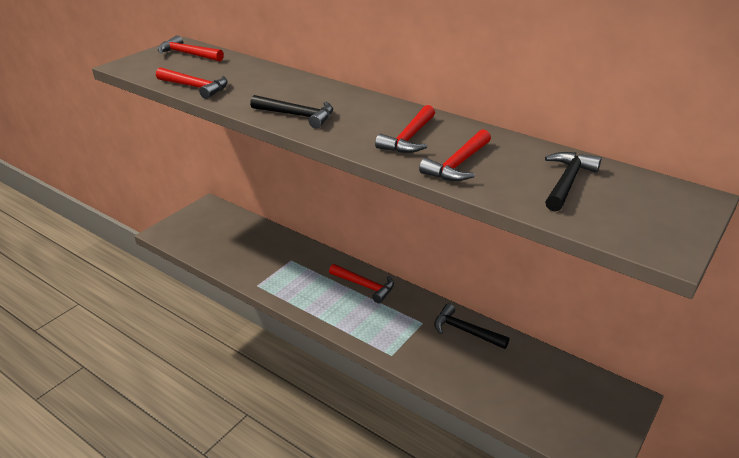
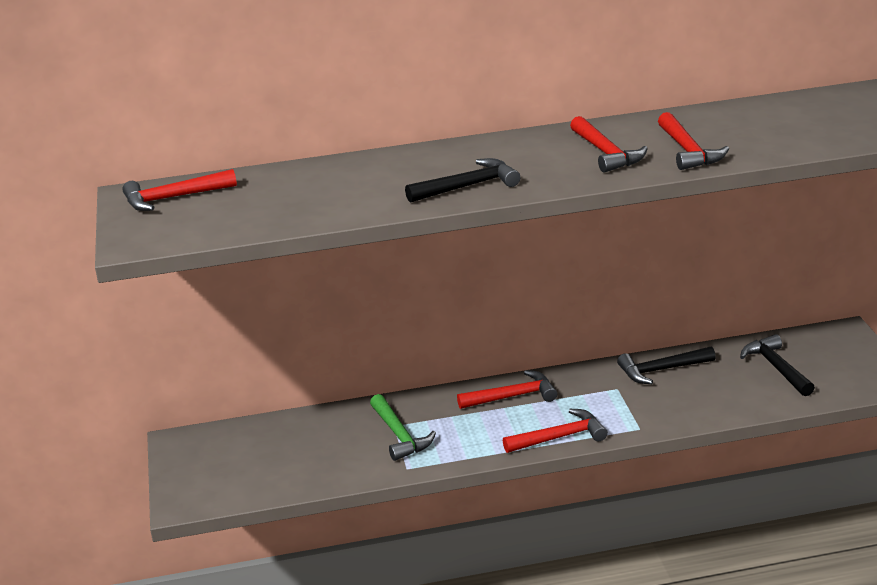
camera: 45 degrees left, 5 degrees down
(195, 87) = (292, 218): red hammer -> red hammer (560, 437)
(284, 266) = (399, 435): none -> green hammer
(567, 182) = (780, 123): black hammer -> black hammer (776, 368)

